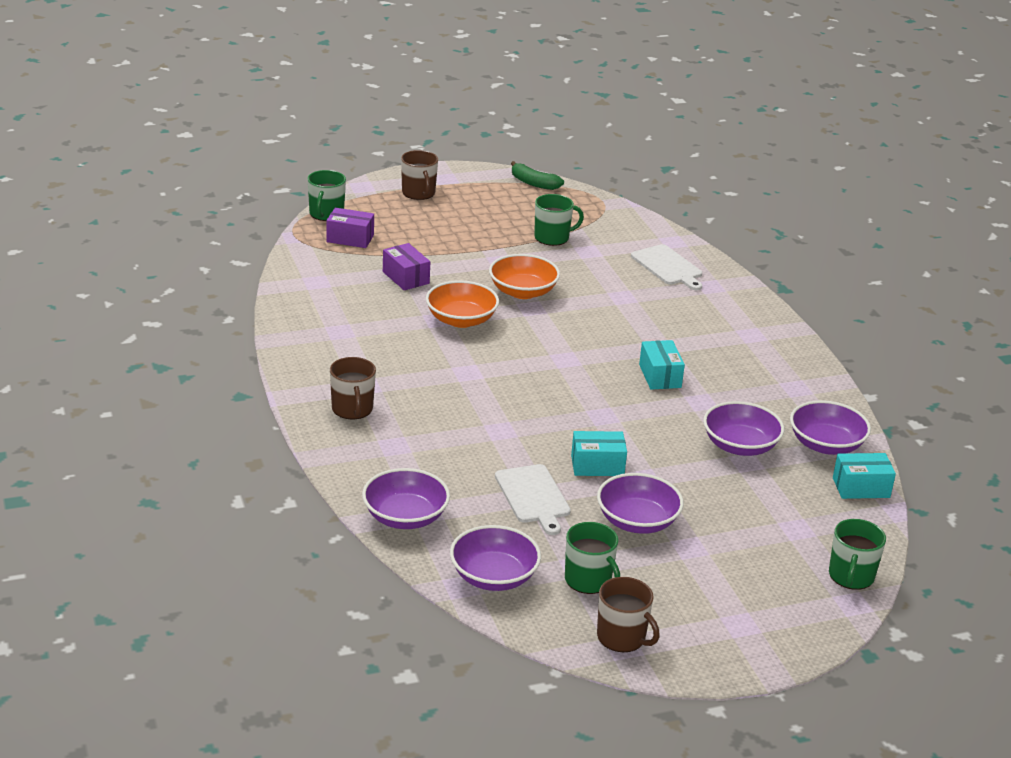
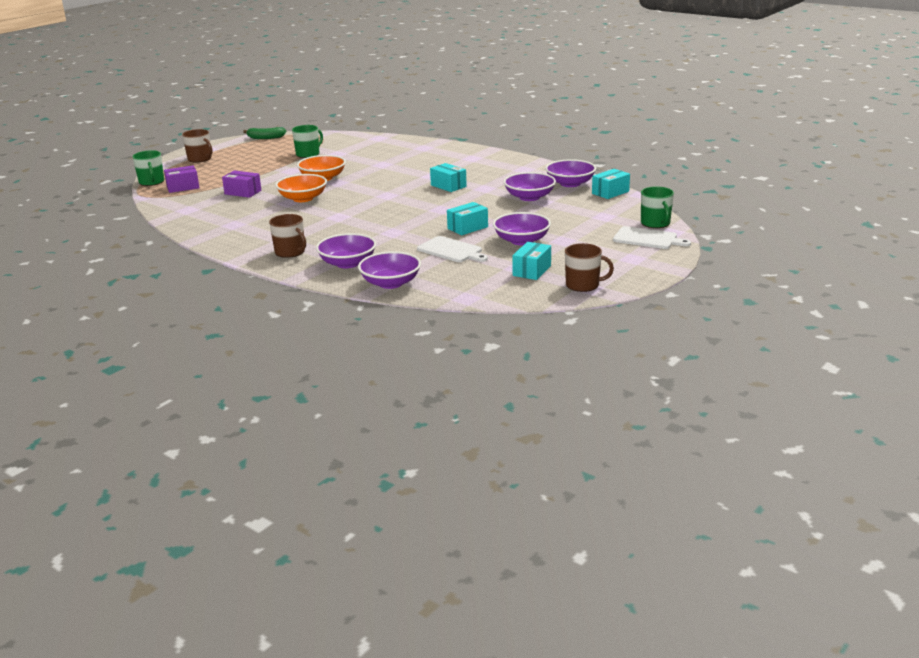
camera: 30 degrees left, 5 degrees down
(493, 577) = (478, 288): purple bowl -> purple bowl (347, 263)
(588, 580) = (532, 270): green mug -> turquoise box
(668, 267) = (390, 147): white cutting board -> white cutting board (647, 238)

